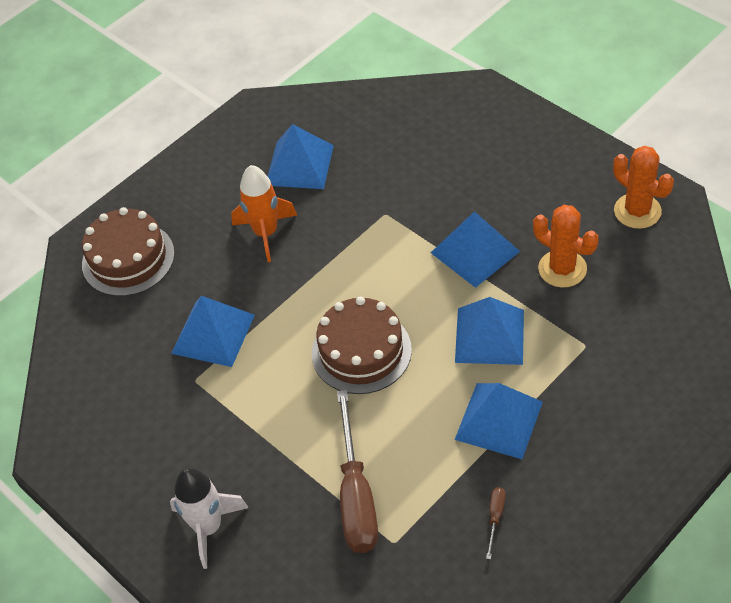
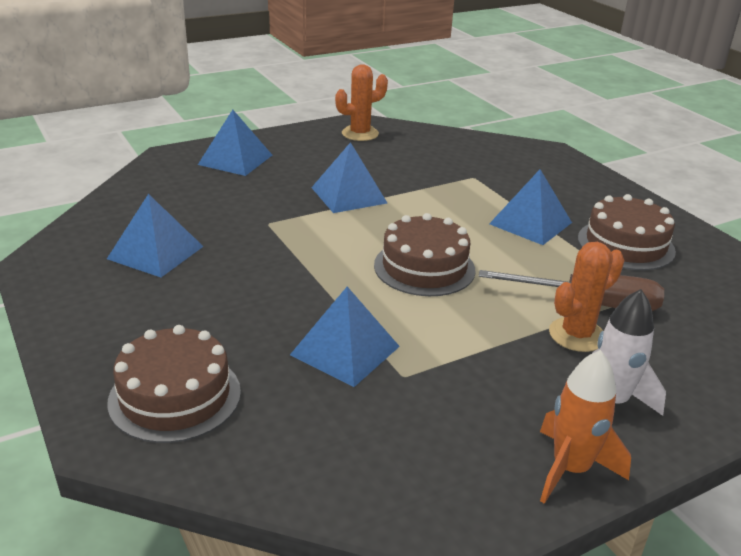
camera: 80 degrees left, 20 degrees down
(266, 233) = (230, 289): orange rocket -> orange rocket (570, 469)
(489, 336) = (442, 208): blue pyramid -> blue pyramid (235, 159)
(495, 518) = (625, 244): brown screwdriver -> brown cake
(562, 269) = (394, 168): orange cactus -> orange cactus (577, 335)

